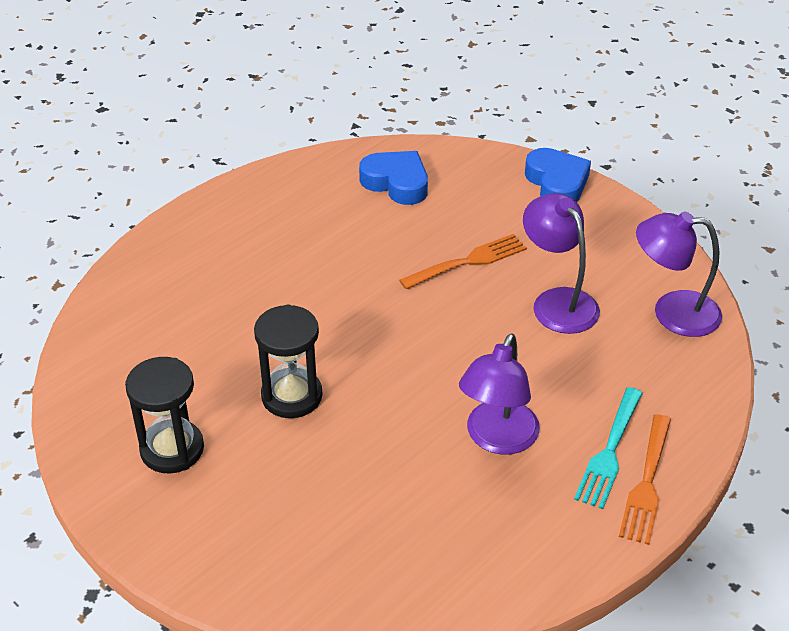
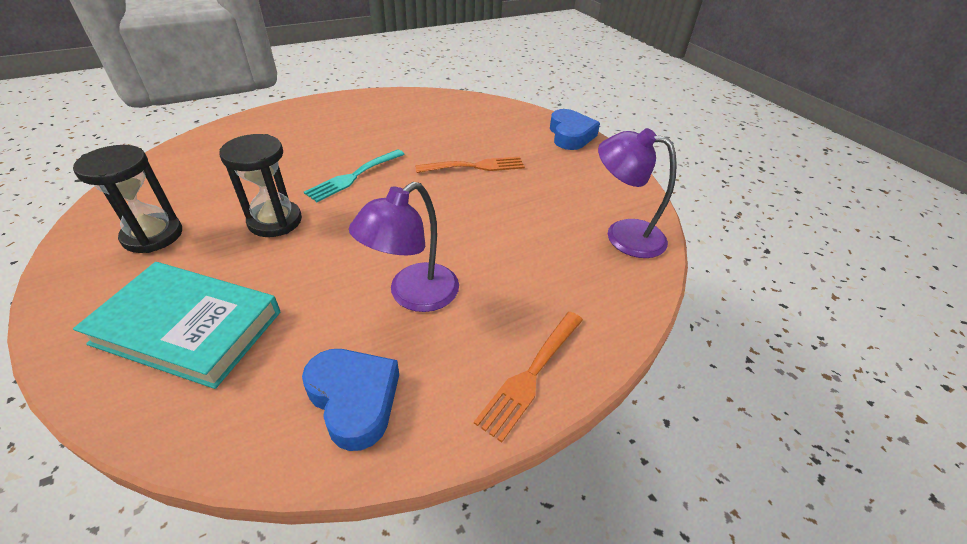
camera: 15 degrees right, 0 degrees up
(303, 531) = (188, 328): none -> turquoise book
(396, 183) = (456, 114): blue heart -> blue heart (354, 399)
(557, 301) = (529, 206): purple lamp -> none
(609, 451) = (509, 334): turquoise fork -> turquoise fork (354, 176)

